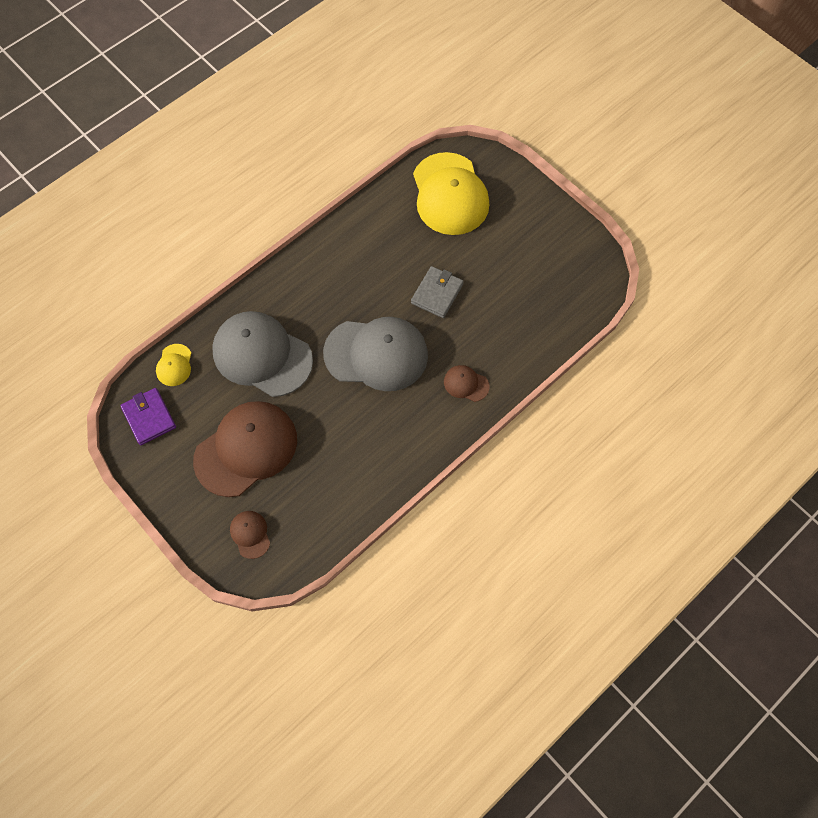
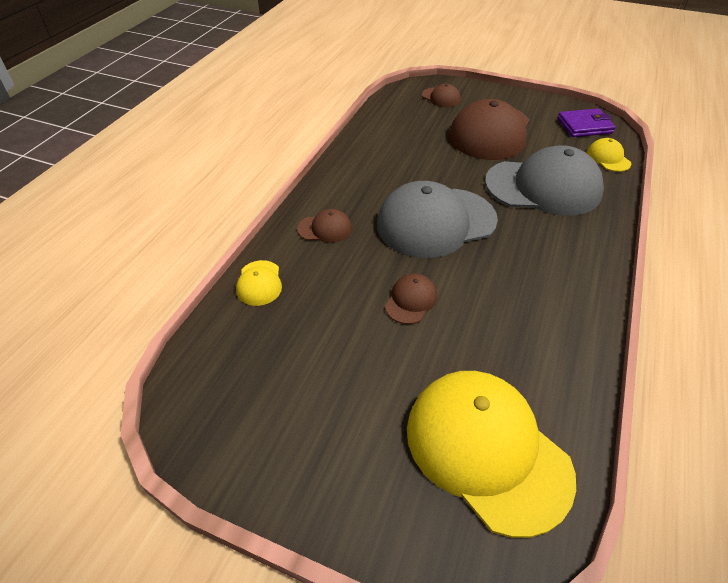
camera: 155 degrees right, 20 degrees down
(149, 417) = (584, 126): purple wallet -> purple wallet turned 45 degrees counterclockwise
(437, 293) = (411, 300): grey wallet -> brown cap
(534, 350) = (259, 283): none -> yellow cap

